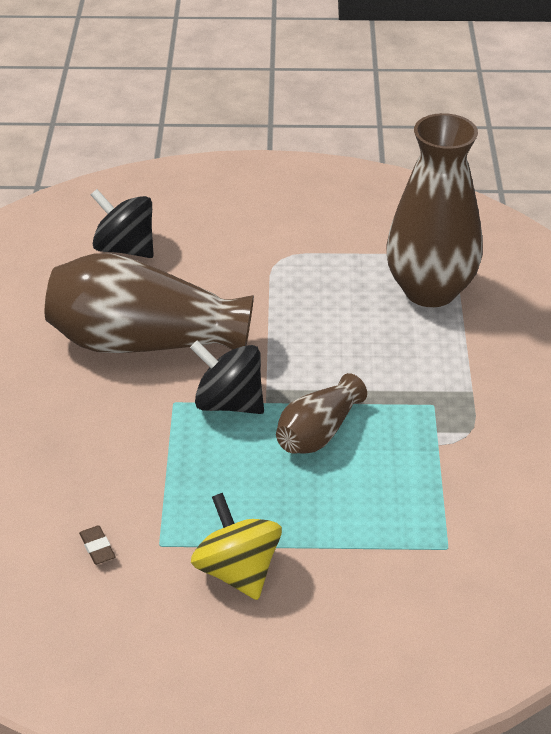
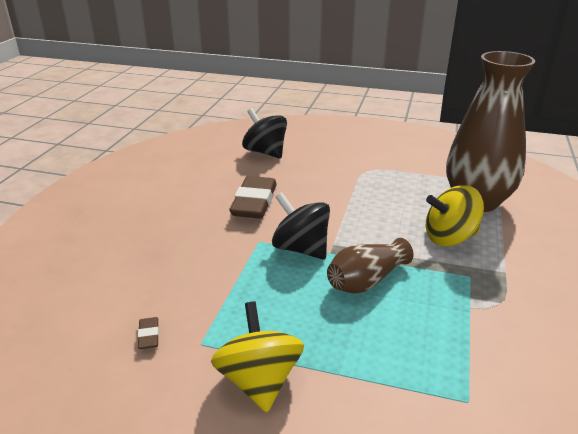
camera: 15 degrees right, 10 degrees down
(144, 342) = (254, 202): brown vase -> brown eraser
(404, 354) = (450, 238): none -> yellow spinning top

